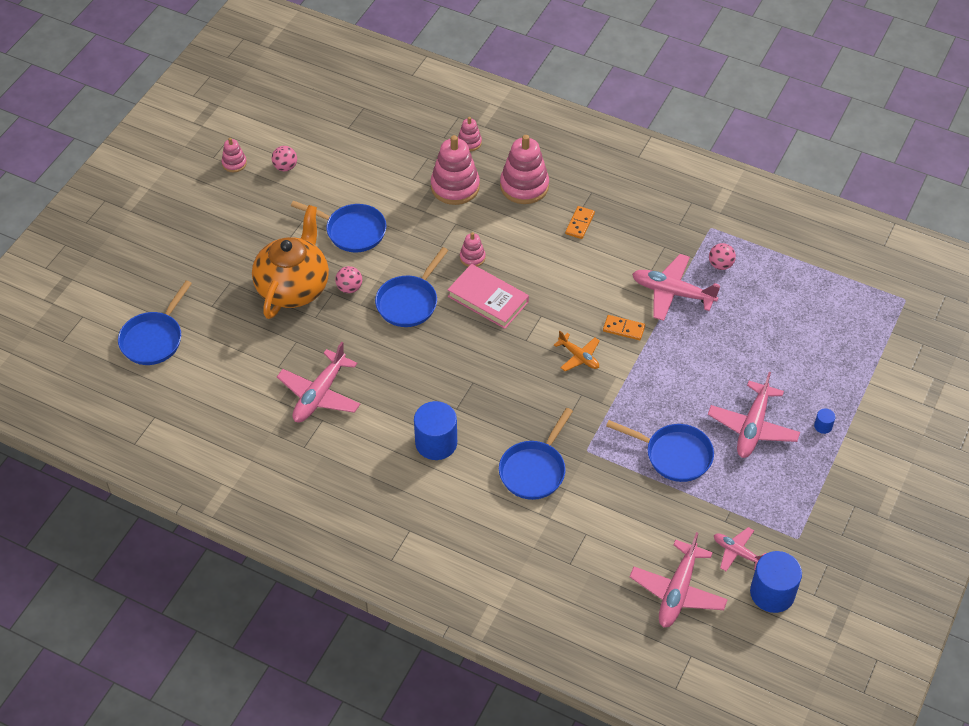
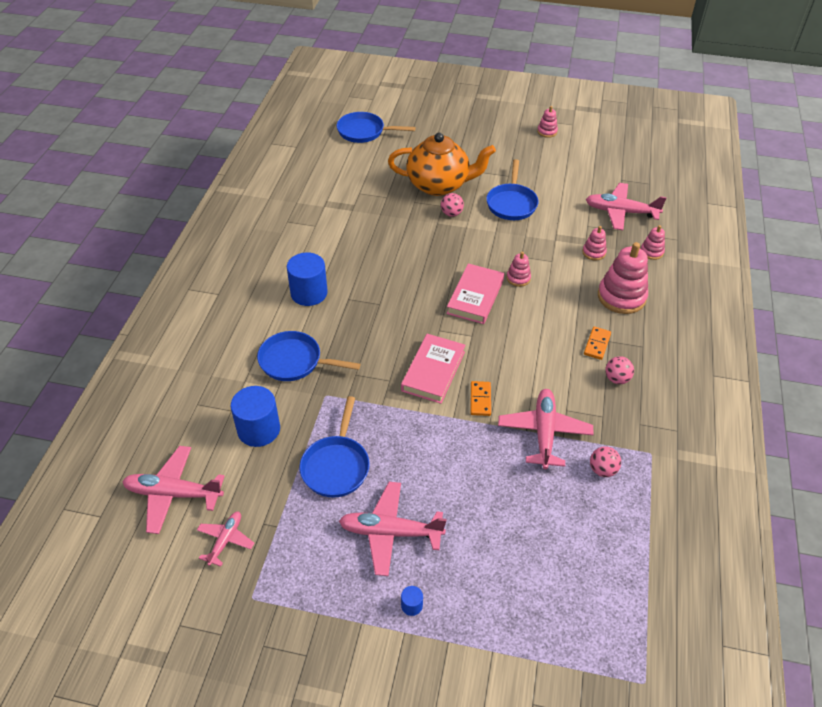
camera: 75 degrees right, 5 degrees down
(285, 167) = (558, 156): pink ball -> pink ball (616, 379)
(319, 395) = (339, 219): pink plane -> pink plane (620, 212)
(409, 302) = (451, 249): blue pan -> none
(455, 187) = (594, 252): pink stacking toy -> pink stacking toy, size x0.51
(579, 357) = (433, 371): orange plane -> pink book
(580, 224) = (597, 344): orange domino -> orange domino turned 75 degrees counterclockwise
(772, 593) = (178, 581): blue cylinder -> blue cylinder (259, 429)

